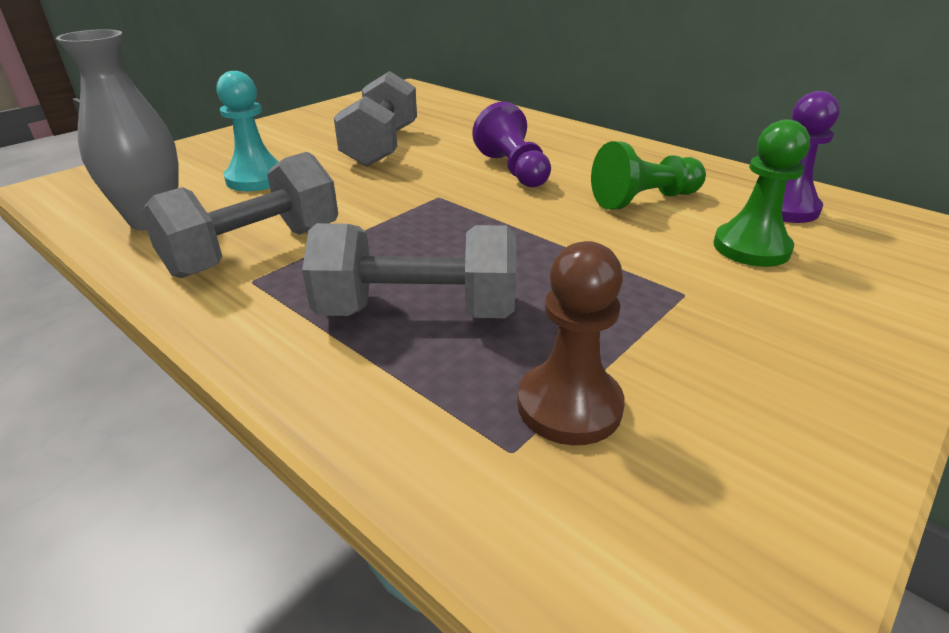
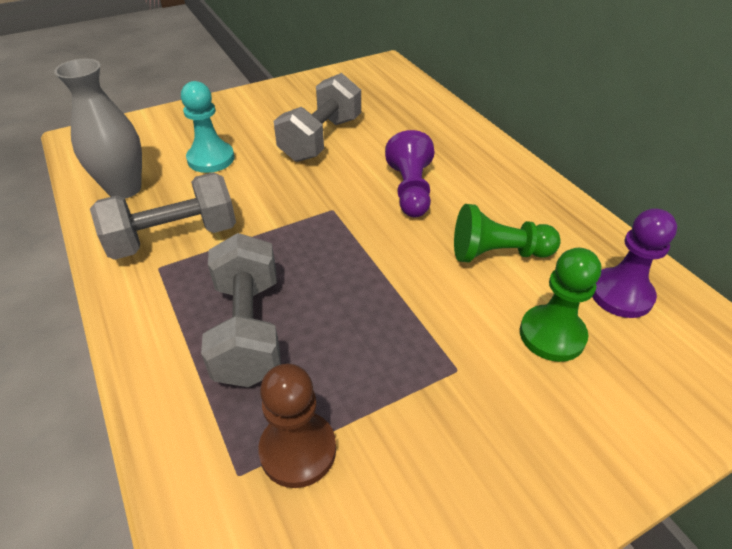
camera: 20 degrees right, 10 degrees up
(417, 312) = (248, 330): grey dumbbell -> grey dumbbell turned 60 degrees clockwise

